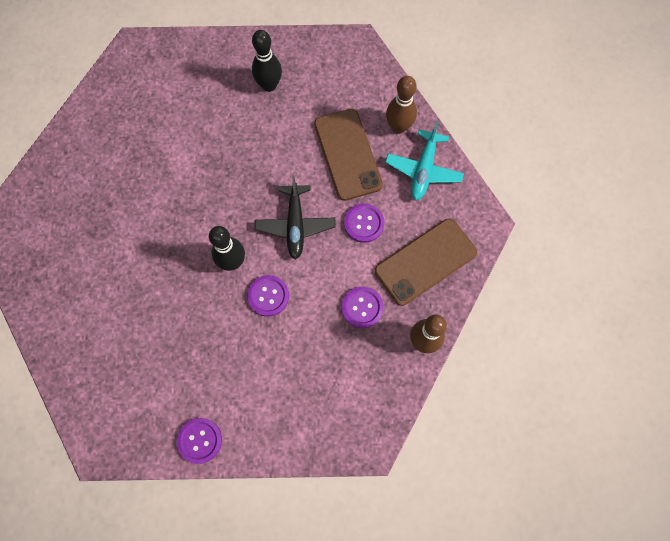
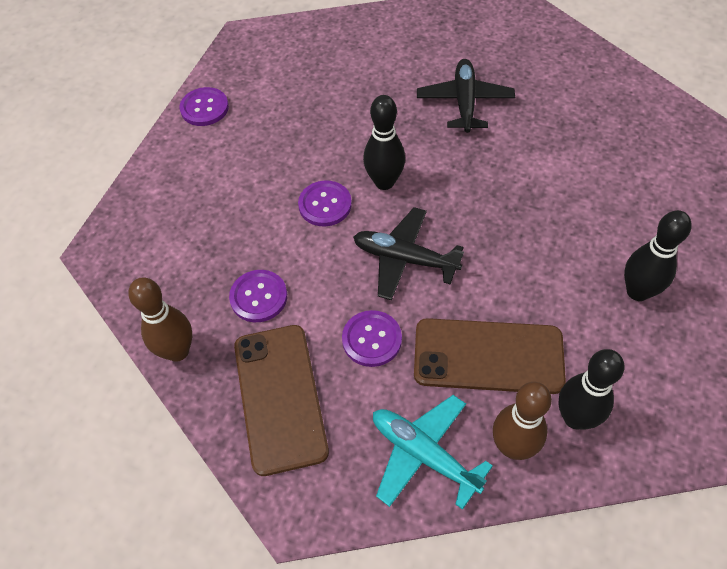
camera: 115 degrees right, 15 degrees down
(132, 231) = (464, 102): none -> black plane
(367, 100) = (575, 418): none -> black bowling pin

